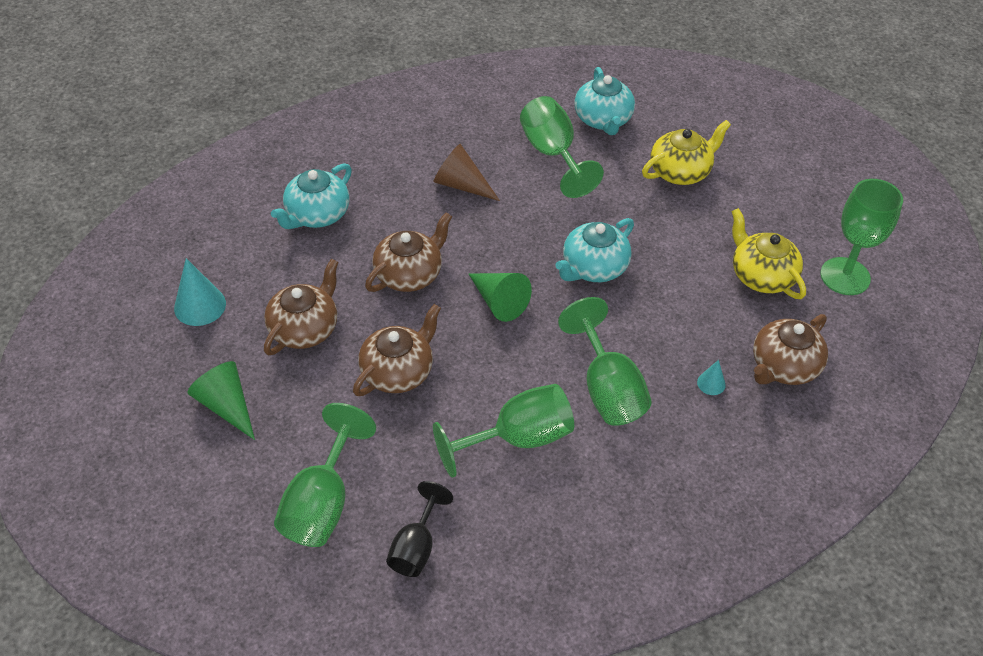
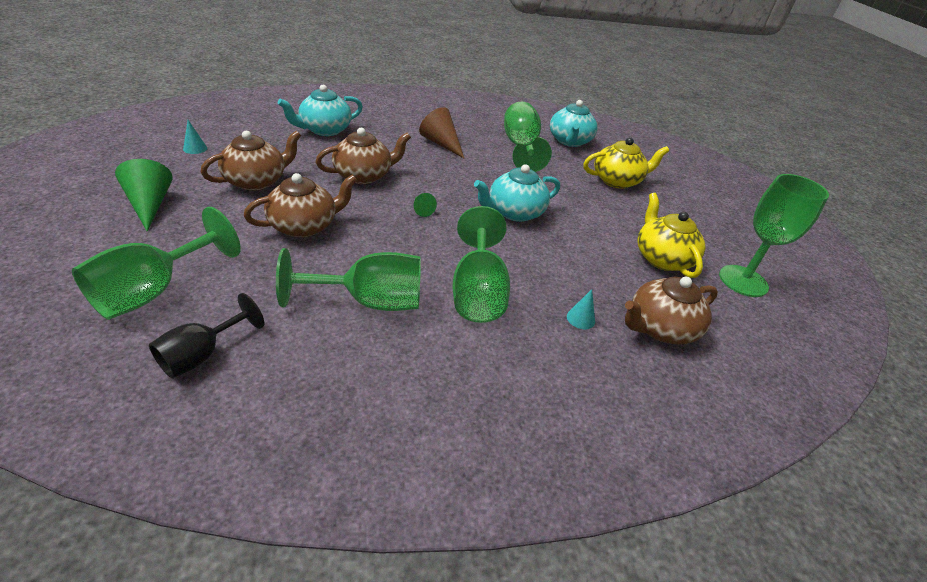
camera: 15 degrees right, 10 degrees down
(200, 306) = (195, 148): turquoise cone -> turquoise cone, size x0.53
(499, 301) = (422, 209): green cone -> green cone, size x0.53

